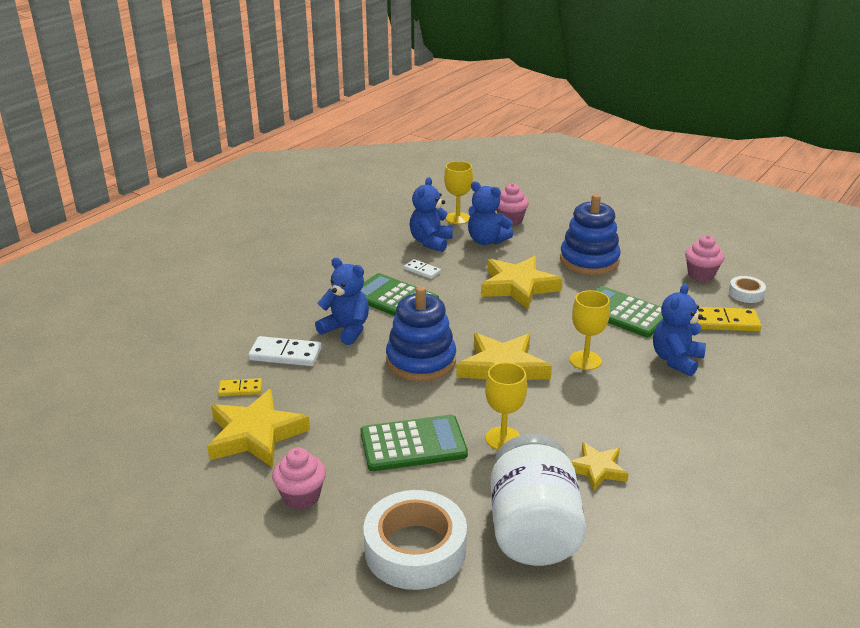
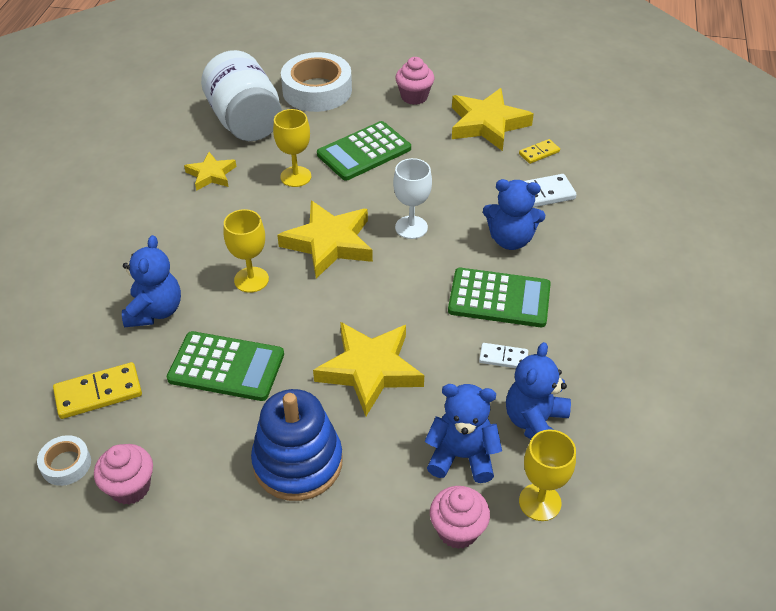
camera: 155 degrees right, 15 degrees up
(421, 361) = (411, 227): blue stacking toy -> white goblet
(431, 242) = (535, 422): blue teddy bear -> blue teddy bear turned 150 degrees counterclockwise

